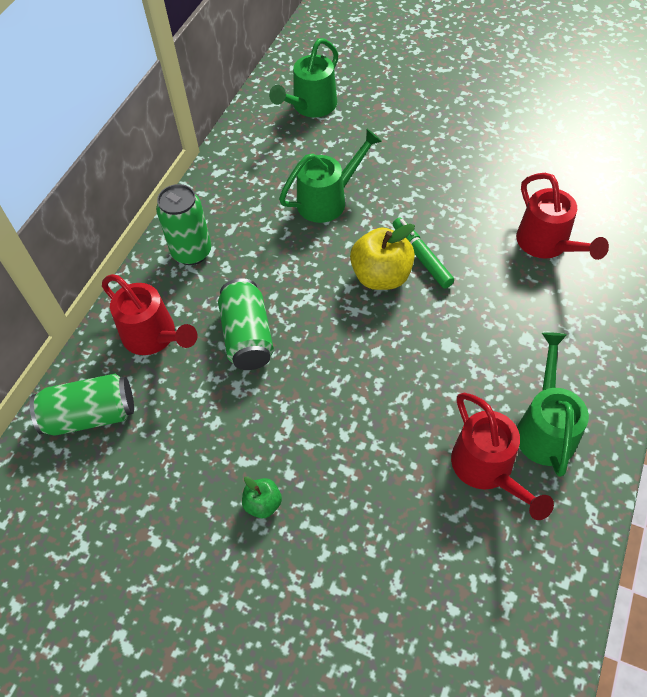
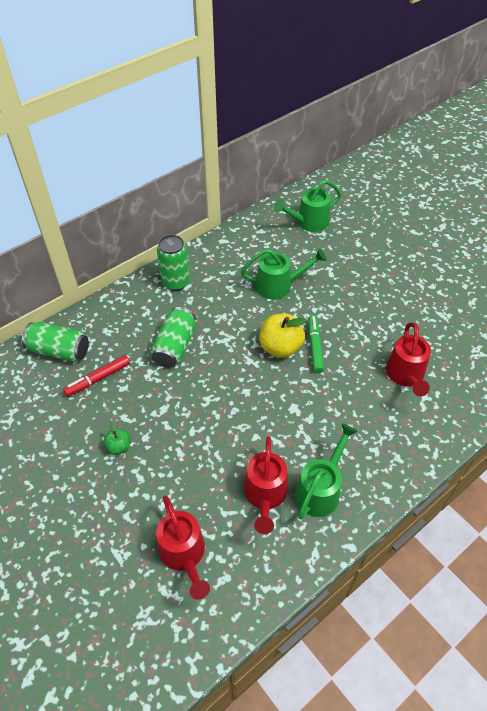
camera: 25 degrees right, 5 degrees down
(154, 337) = (122, 323): red watering can -> red watering can (184, 555)
(172, 427) = (98, 379): none -> red marker

